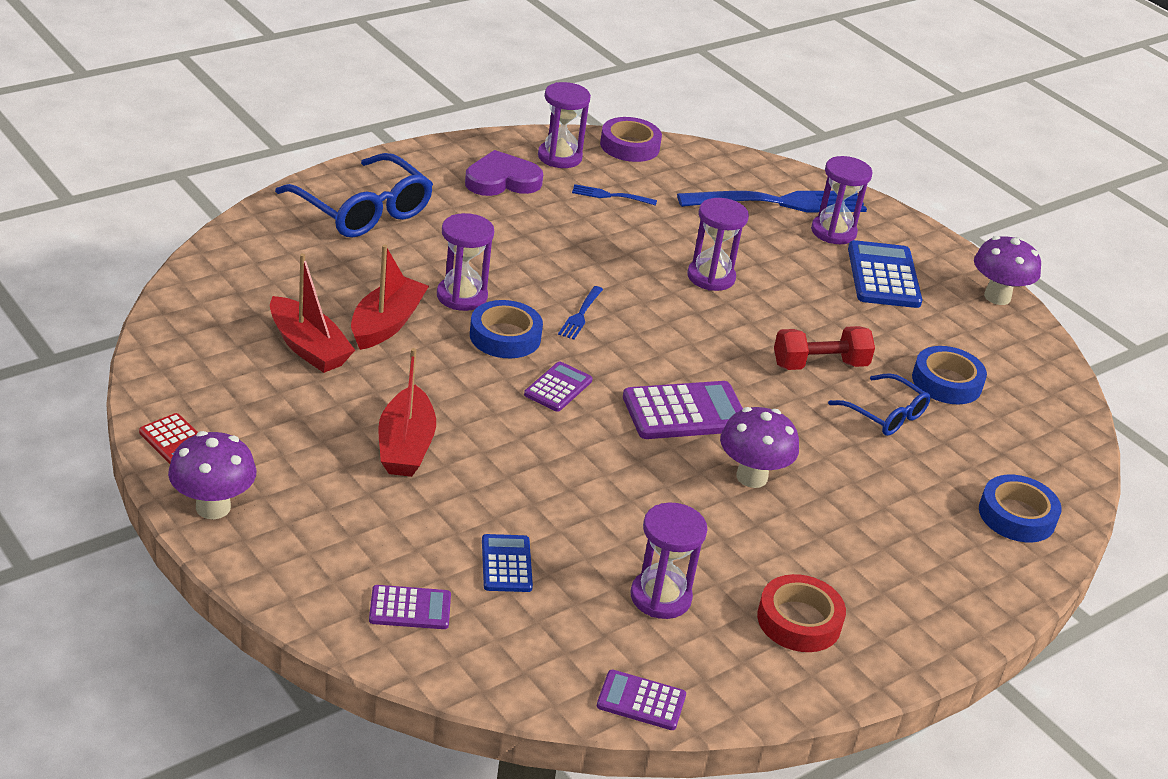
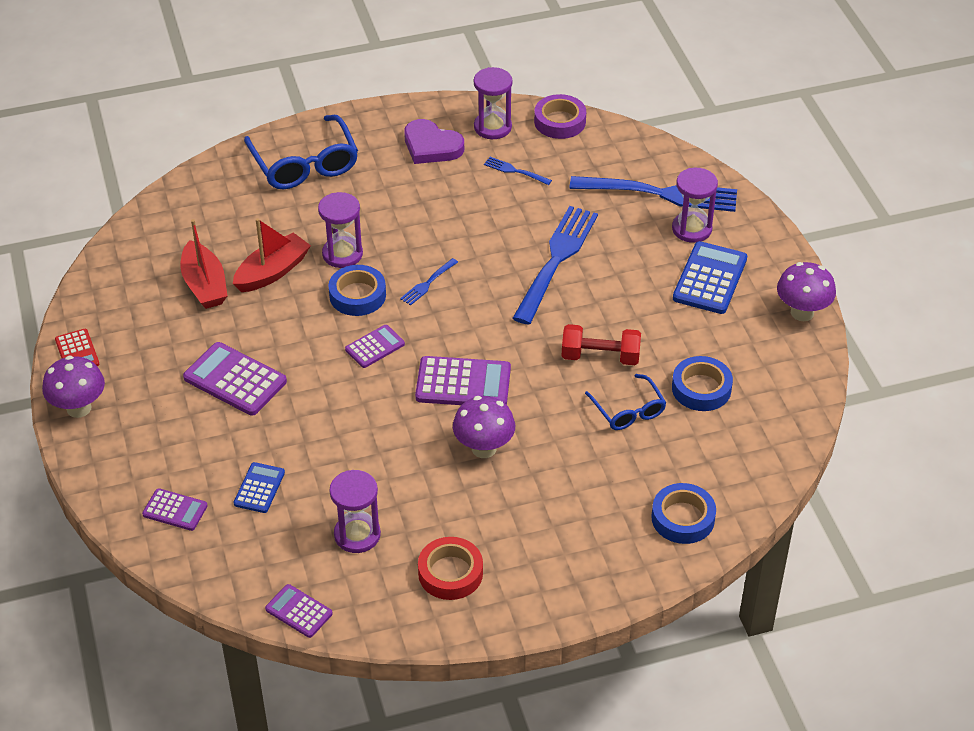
camera: 25 degrees right, 10 degrees up
(405, 446) = (235, 380): red boat -> purple calculator
(502, 180) = (431, 146): purple heart -> purple heart turned 150 degrees counterclockwise
(711, 277) = (556, 261): purple hourglass -> blue fork

